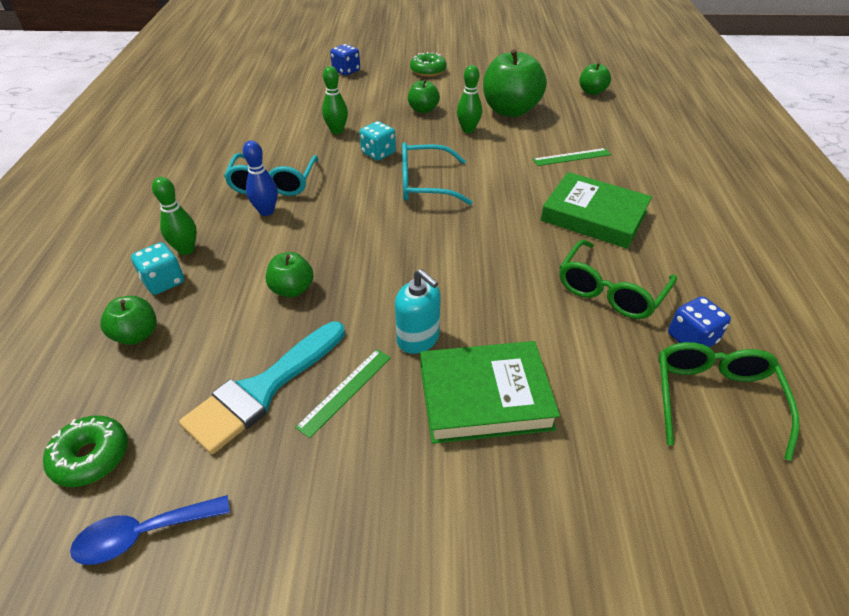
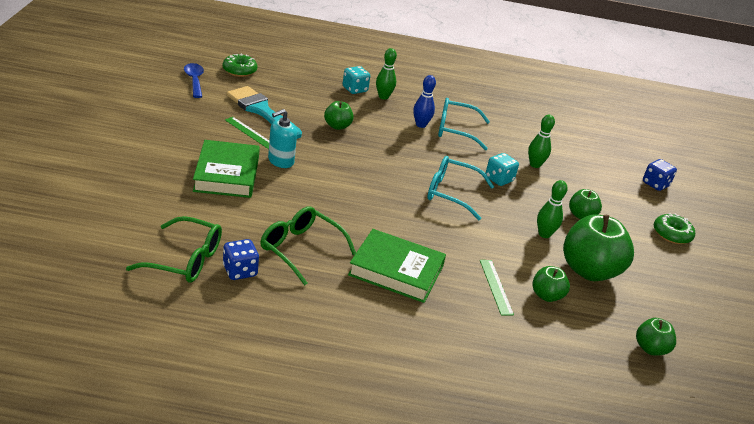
camera: 90 degrees right, 10 degrees down
(137, 335) = (313, 81): green apple -> green apple (546, 295)
(424, 184) = (451, 193): turquoise glasses -> turquoise glasses turned 75 degrees counterclockwise
(594, 216) = (396, 270): green book -> green book turned 75 degrees clockwise

